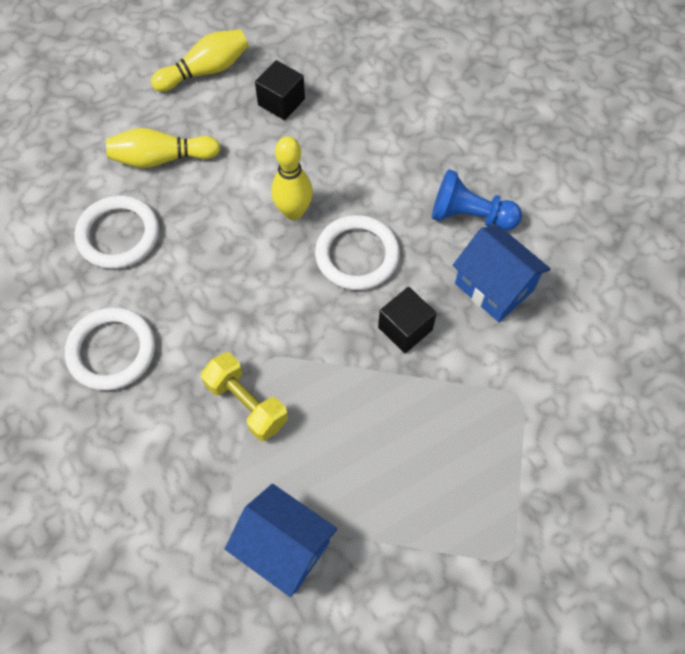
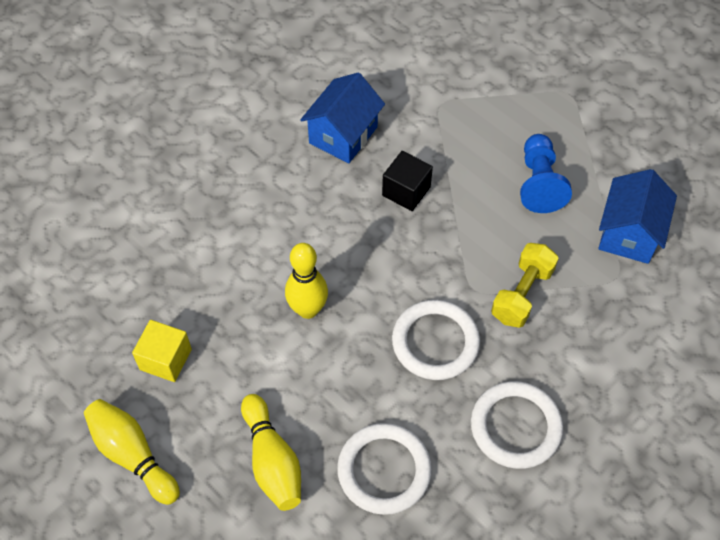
camera: 105 degrees left, 5 degrees down
(281, 102) = (165, 359): black cube -> yellow cube
(357, 255) = (342, 244): white ring -> white ring (435, 342)
(470, 216) = (273, 164): blue pawn -> blue pawn (539, 183)

